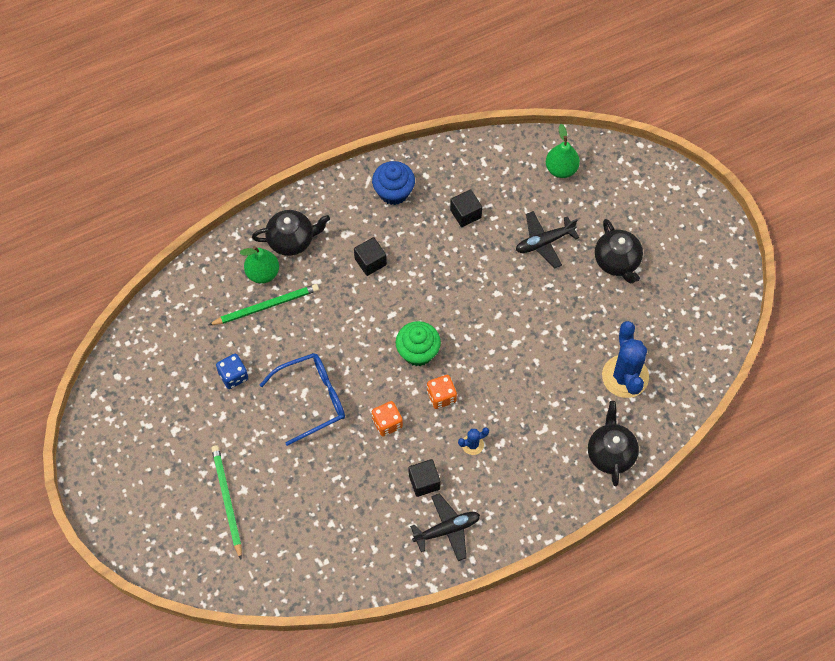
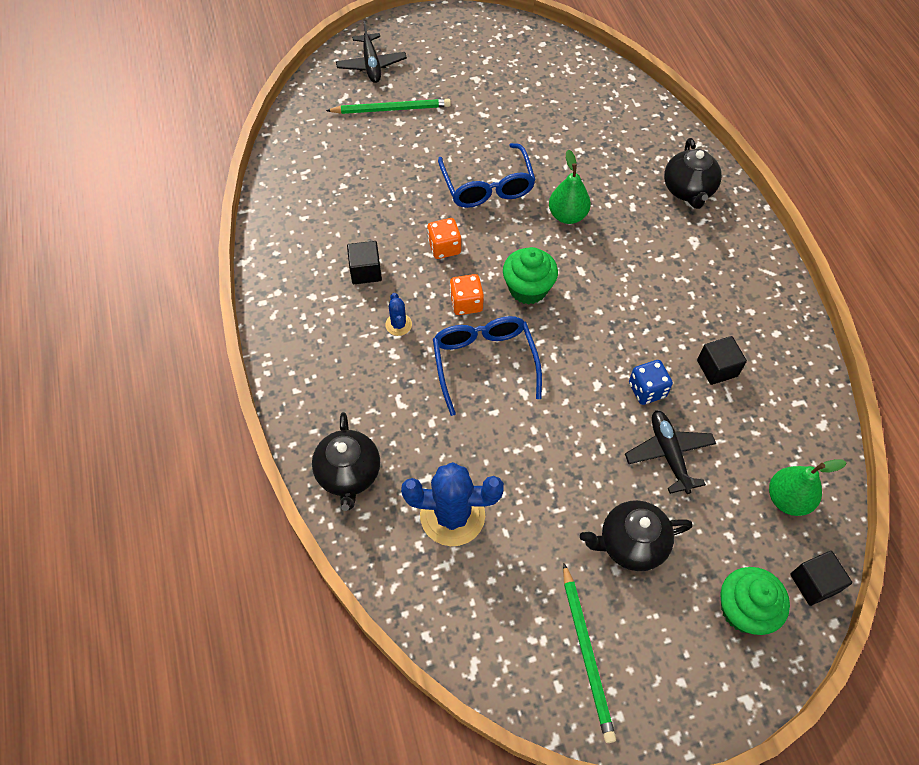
camera: 100 degrees right, 5 degrees down
(233, 376) = (527, 126): blue dice -> blue dice (647, 390)
(262, 273) = (647, 161): green pear -> green pear (567, 215)
(266, 306) = (606, 160): green pencil -> green pencil (587, 654)
(370, 262) = (654, 259): black cube -> black cube (814, 583)
(393, 192) = (751, 295): blue cupcake -> none
(447, 529) = (304, 284): black plane -> black plane (371, 65)
(494, 374) = (484, 362): none -> blue glasses
(611, 453) = (349, 474): black teapot -> black teapot turned 75 degrees clockwise
(645, 194) = (744, 609): none -> green cupcake

